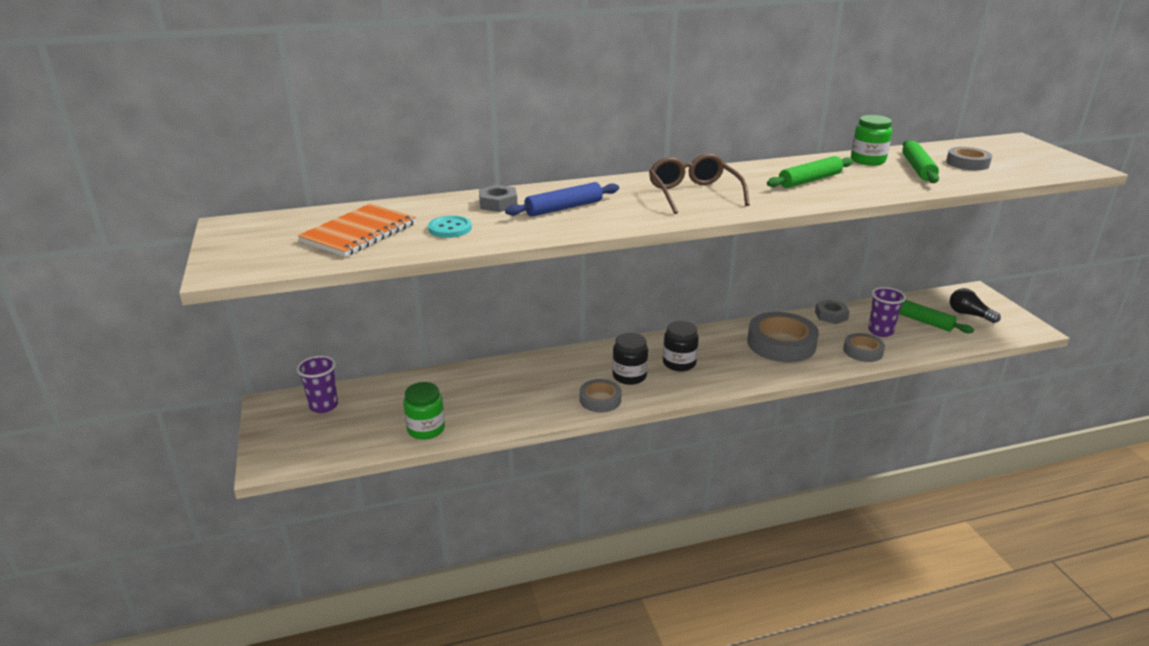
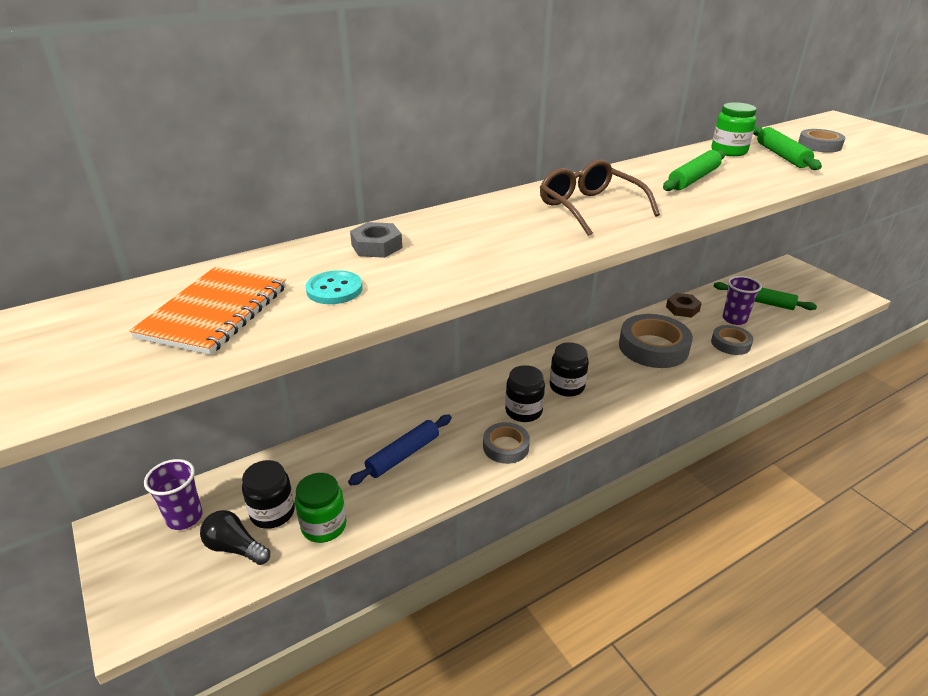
camera: 15 degrees left, 5 degrees up
(390, 414) = (272, 512): none -> black jar
(564, 208) = (458, 243): blue rolling pin -> blue rolling pin (403, 455)
(831, 315) = (682, 309): grey nut -> brown nut
(969, 314) = (798, 290): black light bulb -> black light bulb (235, 548)

